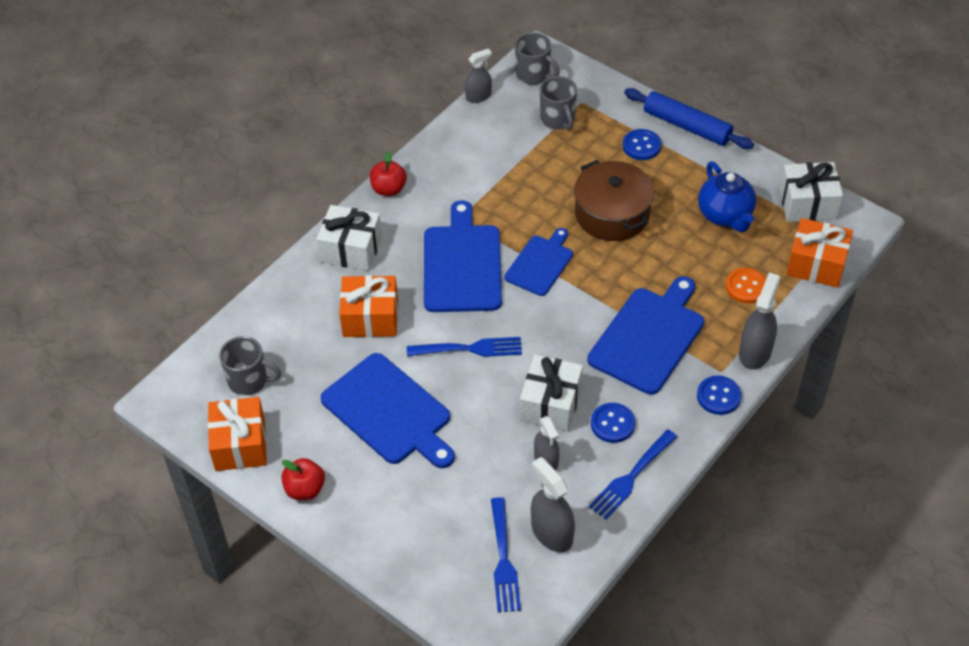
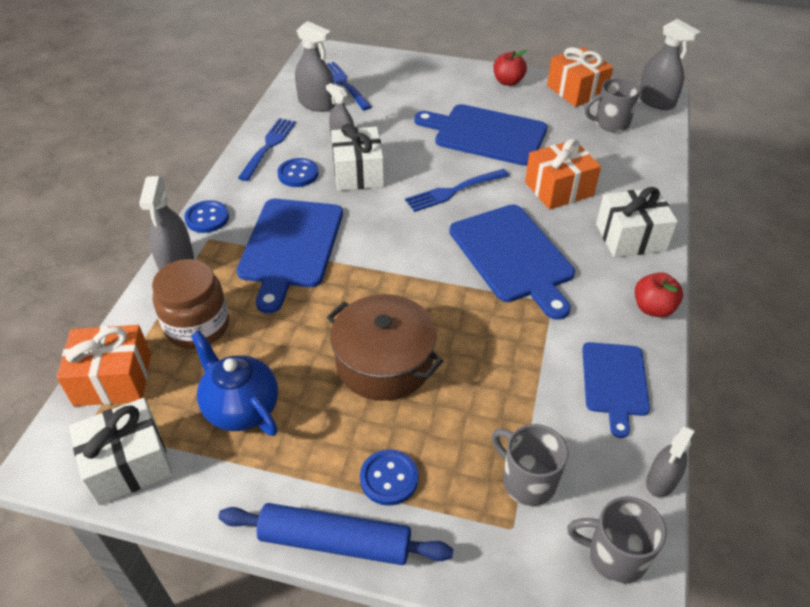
camera: 155 degrees right, 5 degrees down
(171, 396) = (656, 101): none -> grey spray bottle
(540, 263) = (434, 281): blue cutting board -> blue cutting board (614, 382)
(746, 287) = (197, 326): orange button -> brown jar

